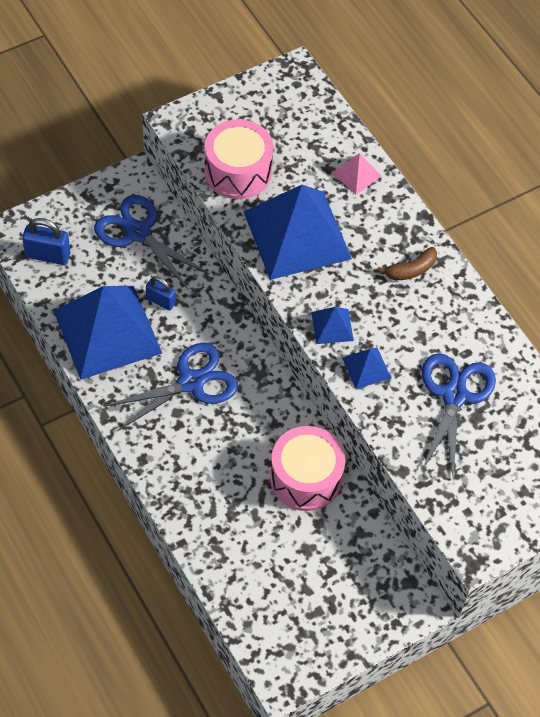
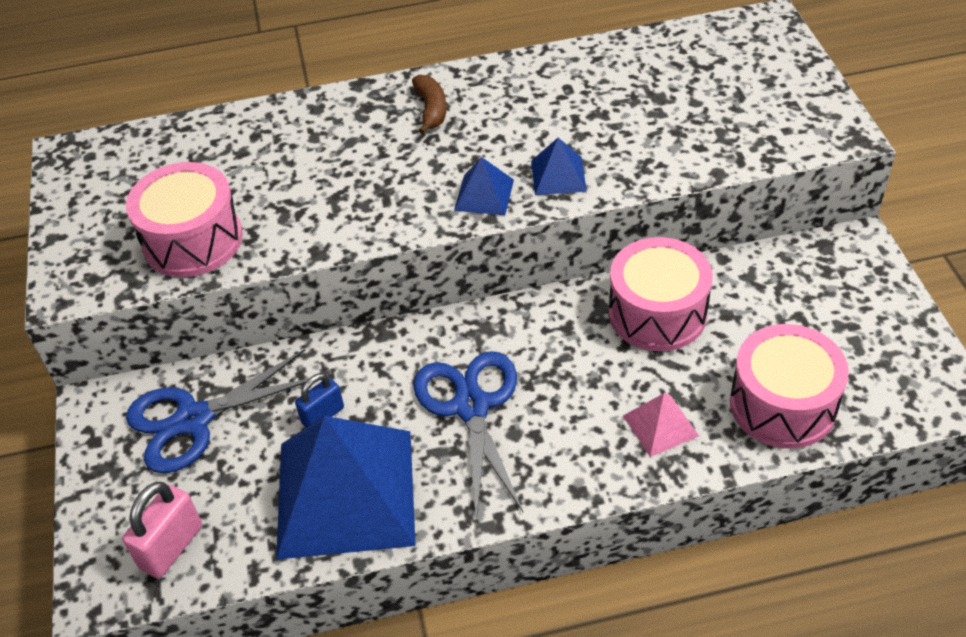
camera: 65 degrees left, 10 degrees down
(48, 255) = (171, 547): blue padlock -> pink padlock
(245, 570) = (783, 404): none -> pink drum
(297, 235) = (328, 200): blue pyramid -> none
(356, 174) = (265, 128): pink pyramid -> pink pyramid (660, 425)
(454, 395) = (623, 109): blue scissors -> none

